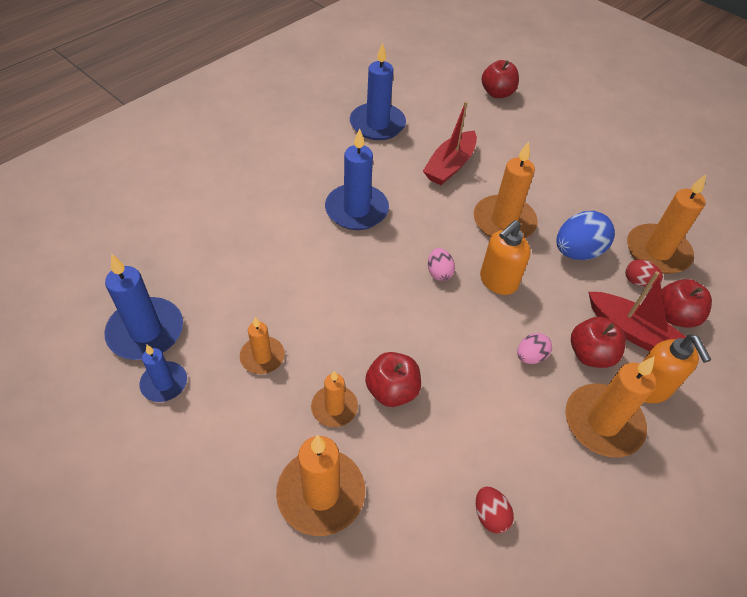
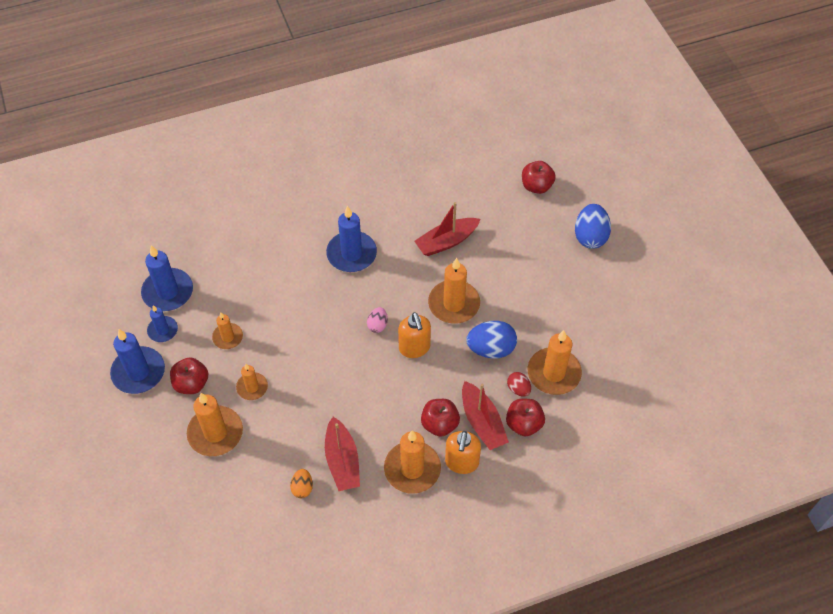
camera: 30 degrees right, 5 degrees up
(377, 124) = (415, 184): blue candle -> blue candle (138, 372)
(392, 390) = (293, 392): red apple -> red apple (191, 384)
(490, 515) = (302, 488): red egg -> orange egg
(498, 281) = (414, 348): orange soap dispenser -> orange soap dispenser turned 90 degrees counterclockwise
(514, 452) = (342, 461): none -> red boat
(530, 356) = (397, 408): pink egg -> none
(581, 119) = (590, 236): none -> blue egg

